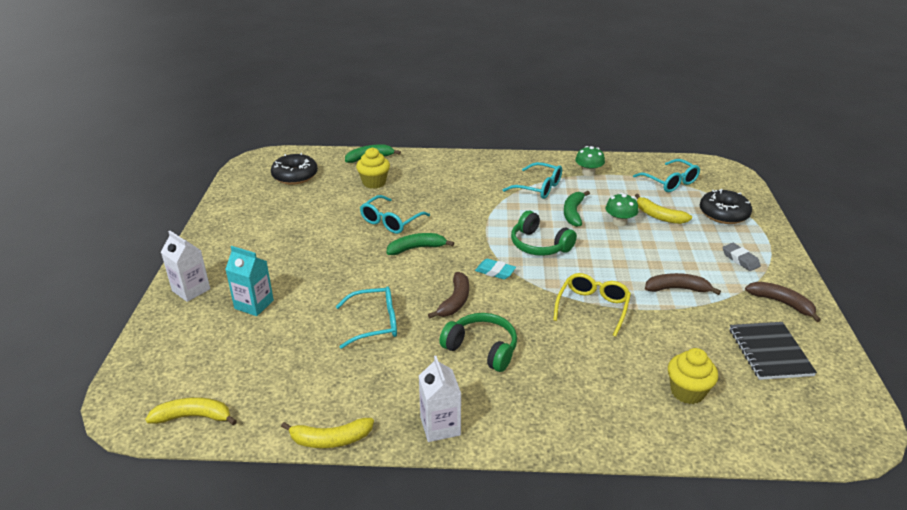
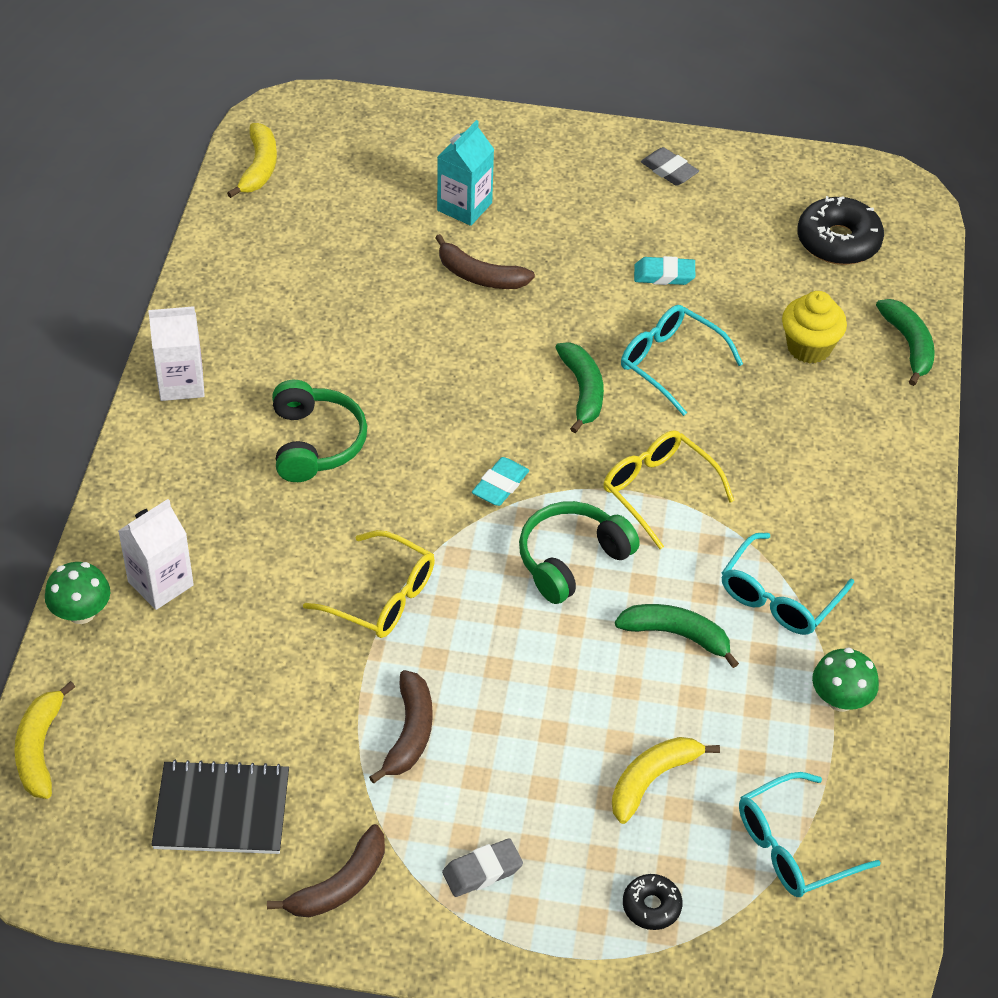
camera: 95 degrees right, 15 degrees up
(191, 290) = (509, 143): white carton -> white carton (160, 583)
(229, 228) = (669, 170): none -> grey eraser
(321, 226) = (664, 275): none -> turquoise eraser
(330, 439) = (189, 283): yellow banana -> yellow banana (40, 749)
(375, 323) = (397, 331): turquoise glasses -> none
(455, 301) = (431, 425): brown banana -> brown banana (480, 276)
(482, 349) = (315, 443): green headphones -> green headphones turned 45 degrees counterclockwise
(483, 221) = (658, 490): none -> yellow glasses
(619, 222) = (636, 704): green mushroom -> green mushroom (81, 612)
(687, 392) = (167, 666): yellow cupcake -> none
(723, 214) = (651, 906): black donut -> black donut, size x0.54

